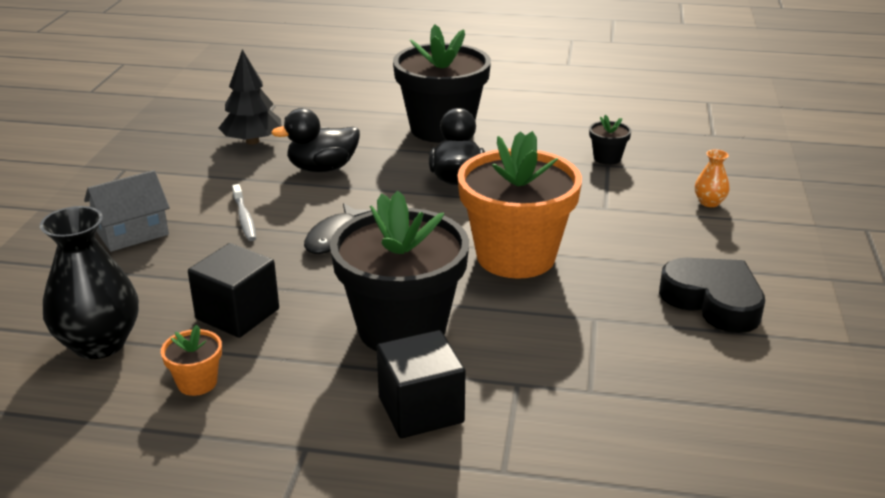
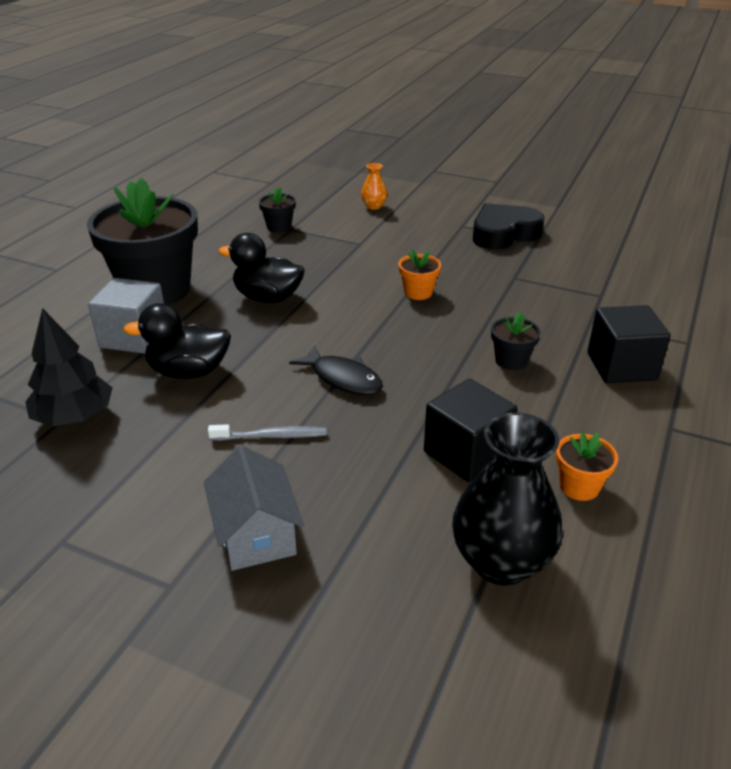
camera: 75 degrees left, 5 degrees up
(322, 168) = (189, 372): black duck -> black duck turned 90 degrees clockwise
(363, 137) = (134, 337): none -> grey cube
(402, 328) = (511, 360): black flower pot -> black flower pot, size x0.41
(515, 256) = (418, 292): orange flower pot -> orange flower pot, size x0.41

